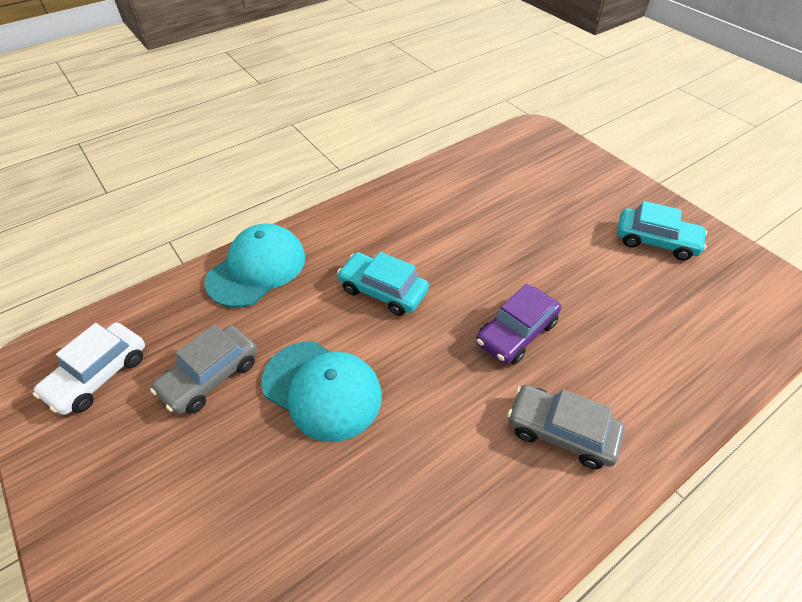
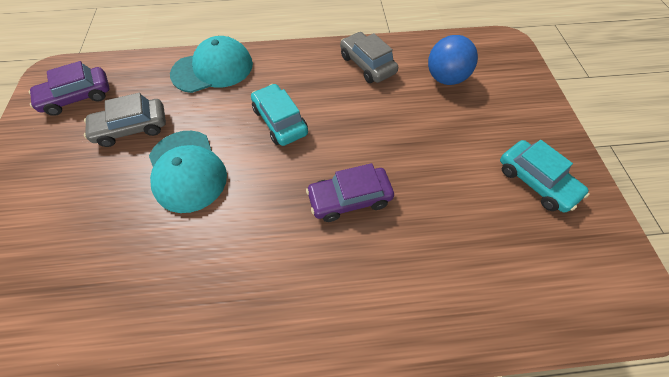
camera: 30 degrees right, 10 degrees up
(99, 375) = (77, 97): white car -> purple car
(510, 182) = (445, 78): none -> blue ball
(561, 432) = (319, 291): grey car -> grey car (367, 64)

